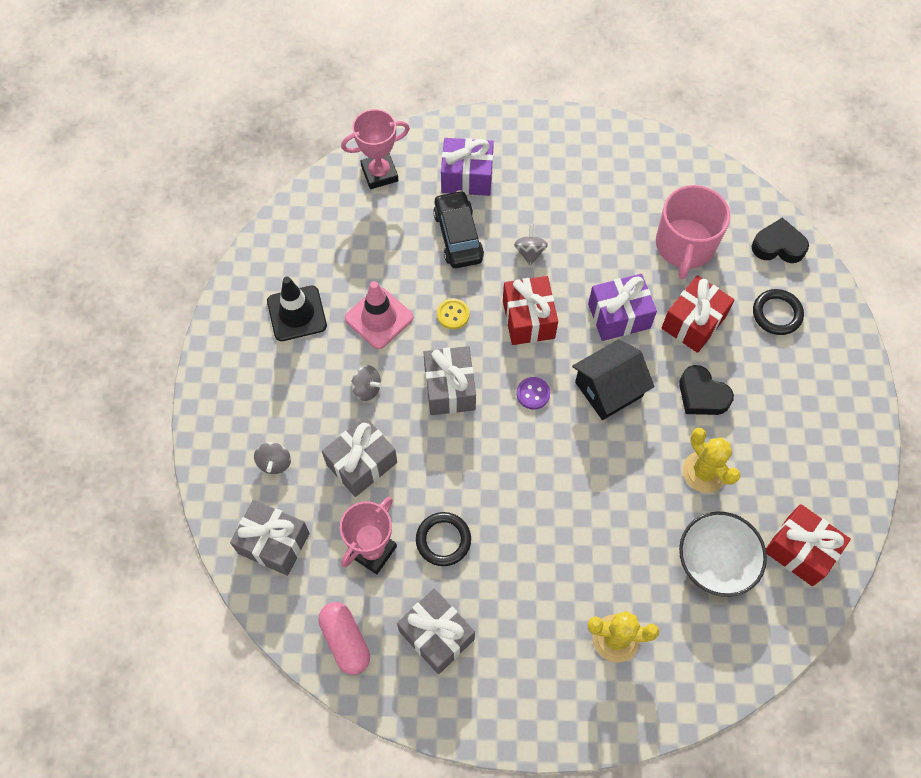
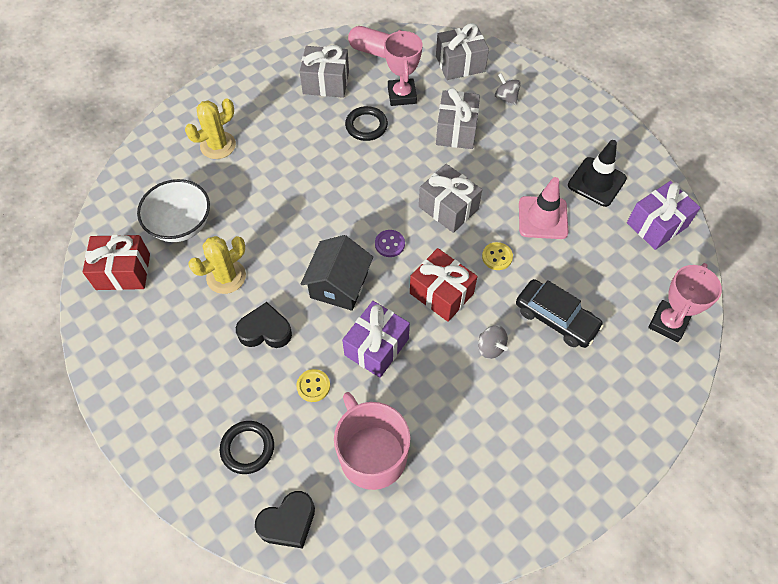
camera: 140 degrees right, 5 degrees down
(367, 389) = (500, 171): grey spinning top -> none
(467, 177) = (603, 374): purple gift -> purple gift (657, 225)
(693, 322) = (313, 386): red gift -> yellow button
(704, 472) = (226, 277): yellow cactus -> yellow cactus turned 60 degrees counterclockwise

